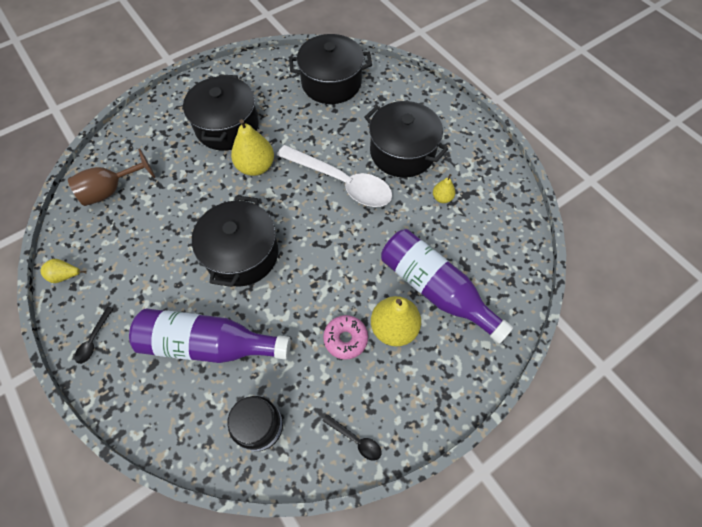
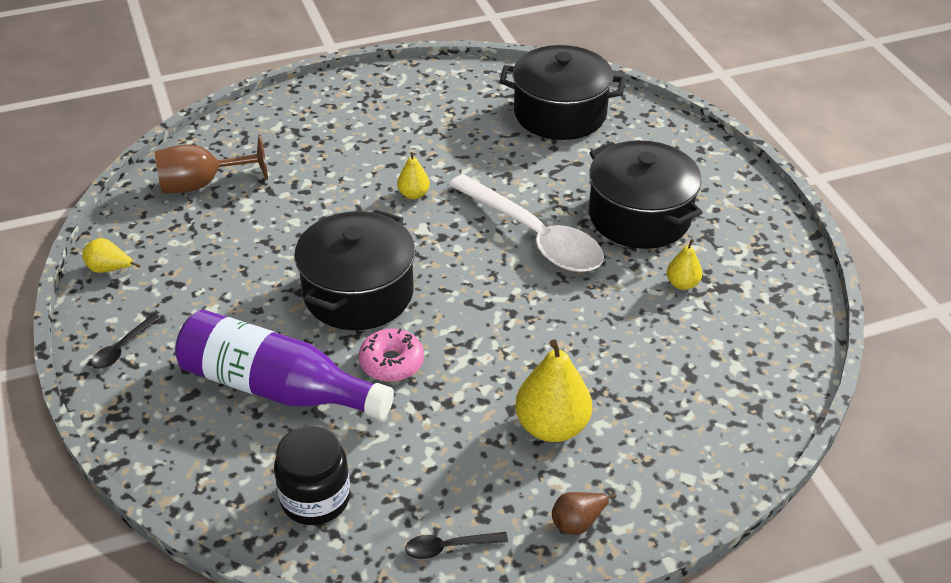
camera: 15 degrees right, 20 degrees down
(227, 127) = (388, 140): black pot -> none
(256, 167) = (413, 194): yellow pear -> yellow pear, size x0.52
(345, 339) = (474, 424): pink donut -> pink donut (391, 362)
(356, 440) = (448, 547): black spoon -> black spoon turned 120 degrees clockwise
(430, 397) = (578, 522): none -> brown pear
(435, 289) = (632, 394): purple bottle -> none

